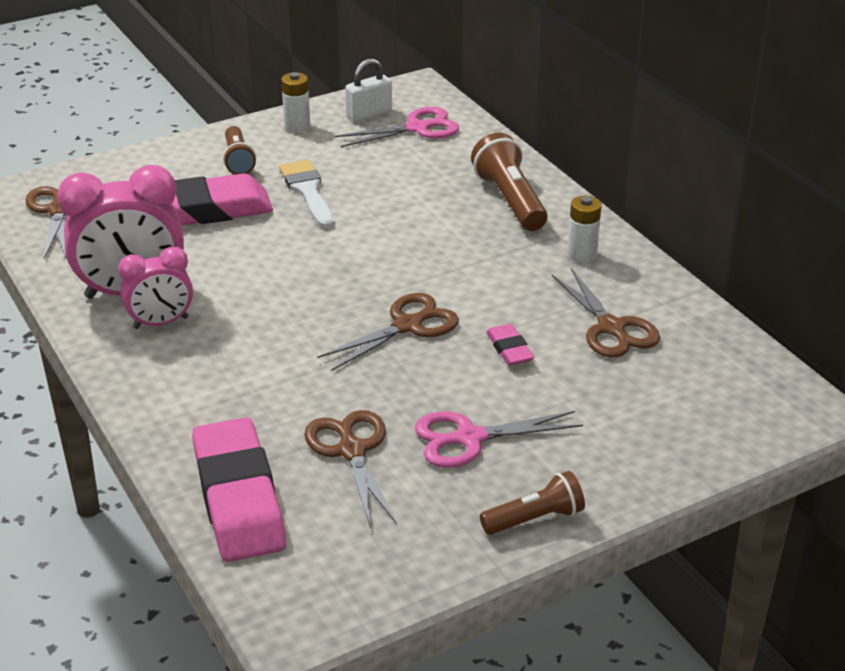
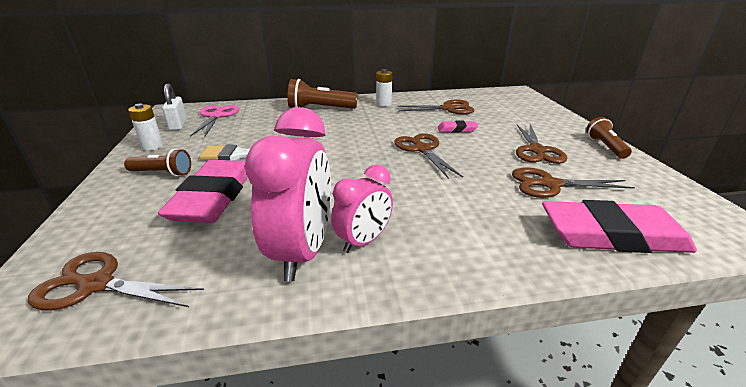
camera: 70 degrees left, 5 degrees down
(161, 323) = (363, 241): pink clock -> pink clock turned 45 degrees clockwise
(470, 438) = (536, 150): pink scissors -> brown scissors

